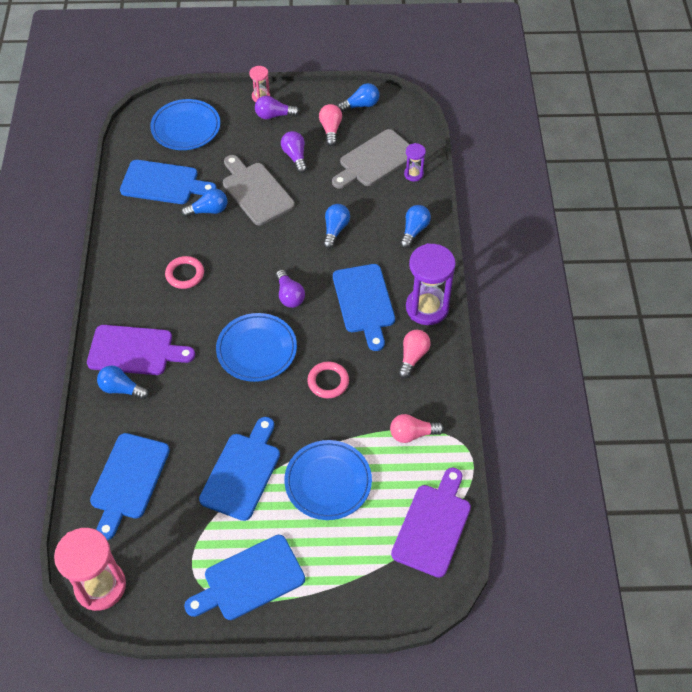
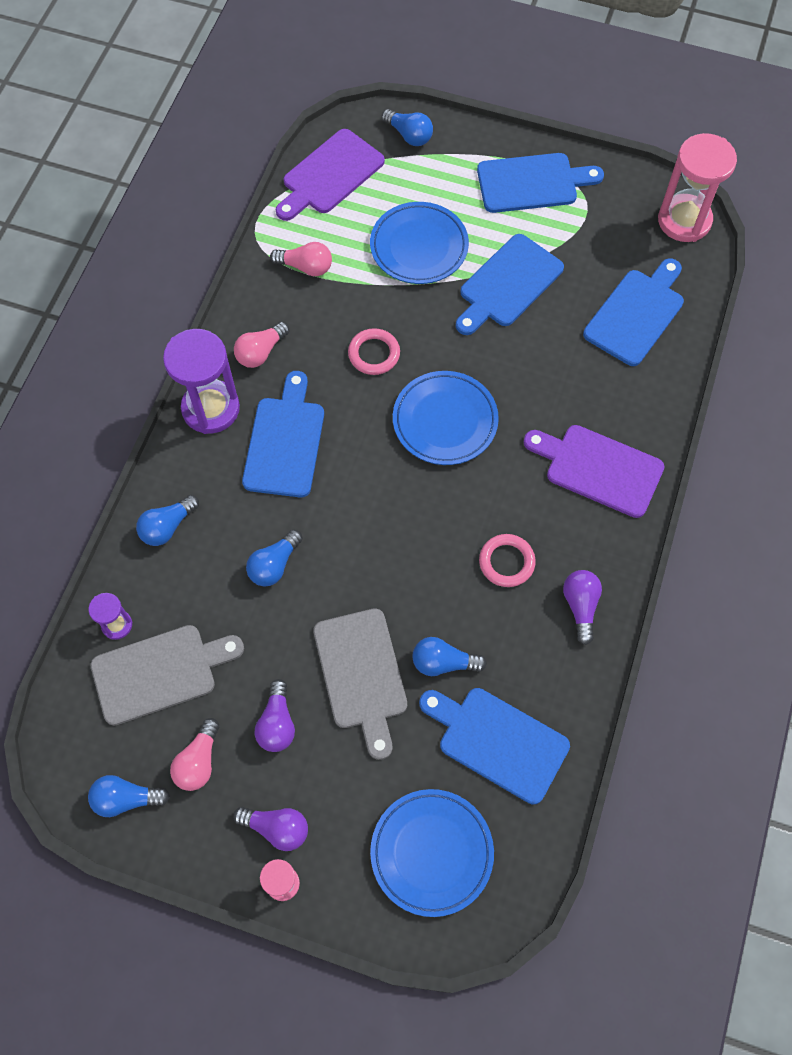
camera: 160 degrees left, 10 degrees up
(121, 389) = (625, 423): blue light bulb -> blue light bulb (409, 135)
(289, 295) = (377, 483): purple light bulb -> purple light bulb (580, 606)

